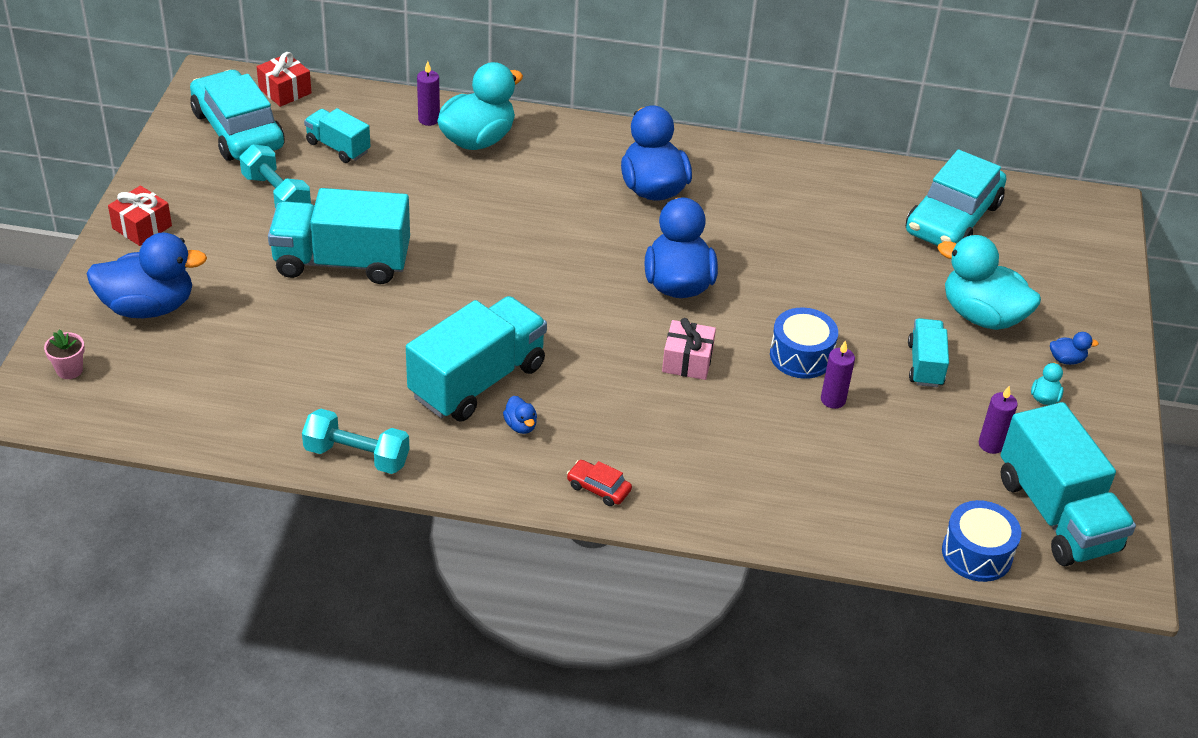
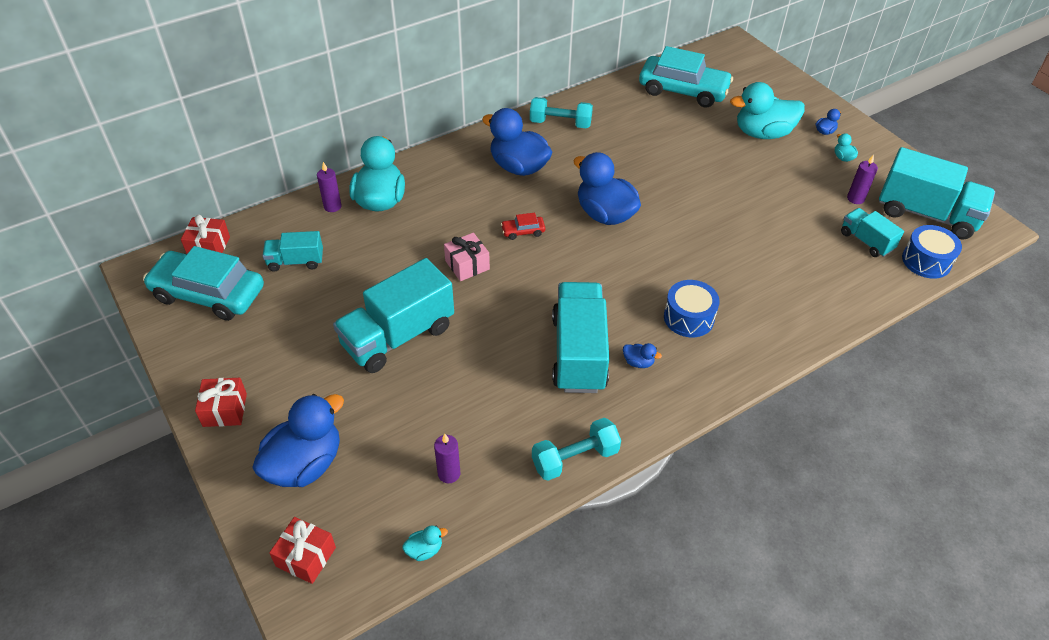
camera: 40 degrees left, 5 degrees up
(69, 370) = (306, 557): pink flower pot -> red gift
(154, 429) = (424, 550): none -> turquoise duck
(276, 195) = (294, 321): turquoise dumbbell -> turquoise dumbbell (560, 123)
(598, 488) = (726, 367): red car -> red car (523, 231)
(687, 361) = (669, 256): pink gift -> pink gift (467, 265)
(801, 356) = (716, 213): blue drum -> blue drum (688, 318)
(833, 400) = (762, 226): purple candle -> purple candle (449, 474)
(925, 365) = (774, 177): turquoise truck -> turquoise truck (866, 241)
(953, 218) = (683, 90): turquoise car -> turquoise car turned 60 degrees counterclockwise

